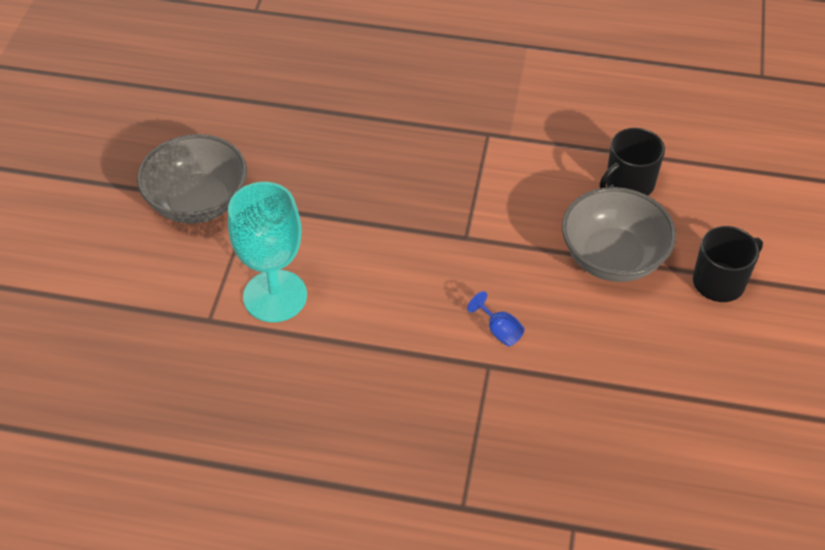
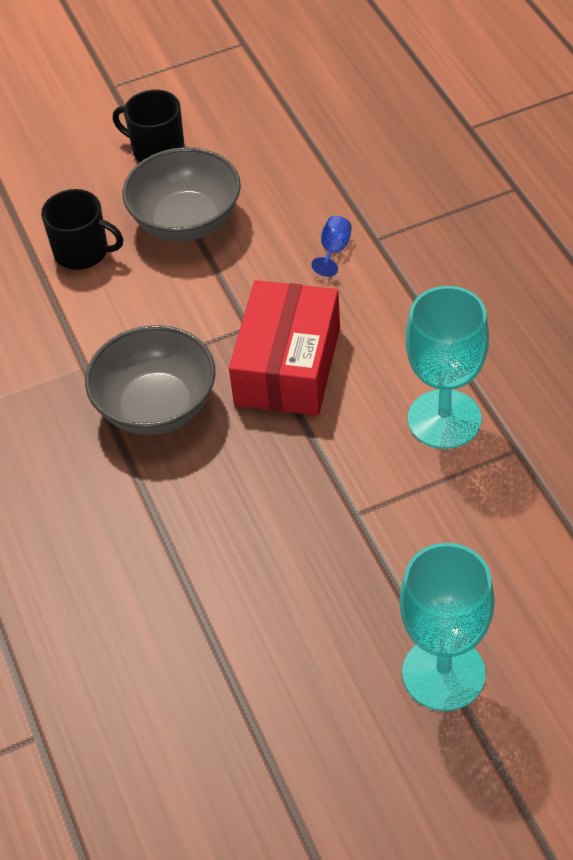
camera: 120 degrees left, 0 degrees up
(104, 182) = (443, 673): none -> turquoise goblet
(198, 202) = (392, 562): grey bowl -> grey bowl (156, 407)
(407, 239) = (287, 365): none -> red box

